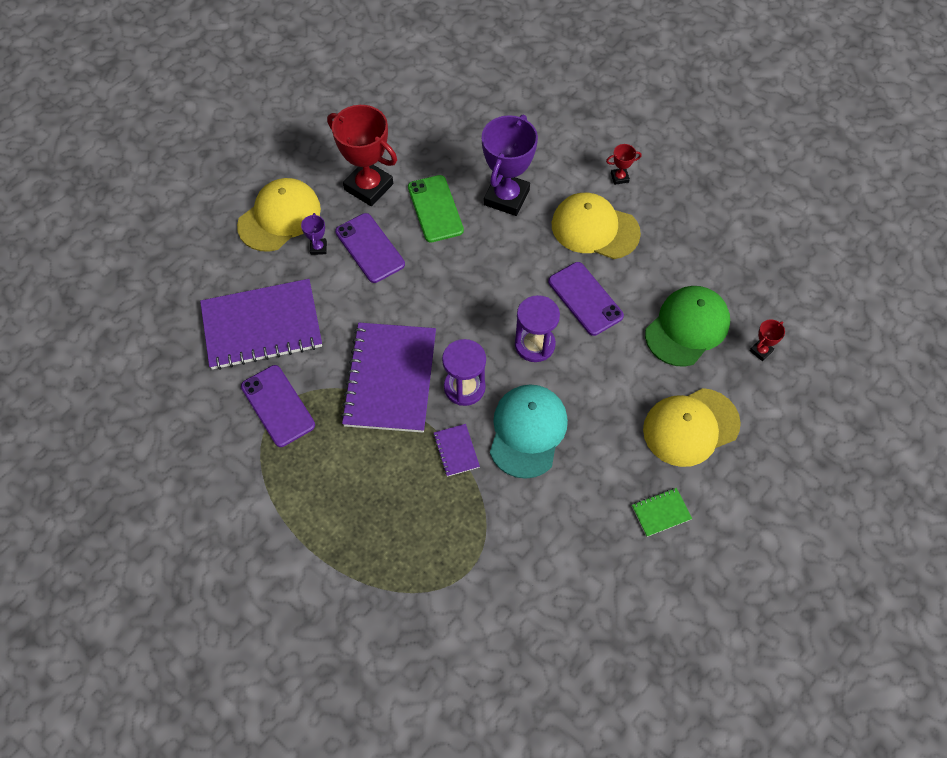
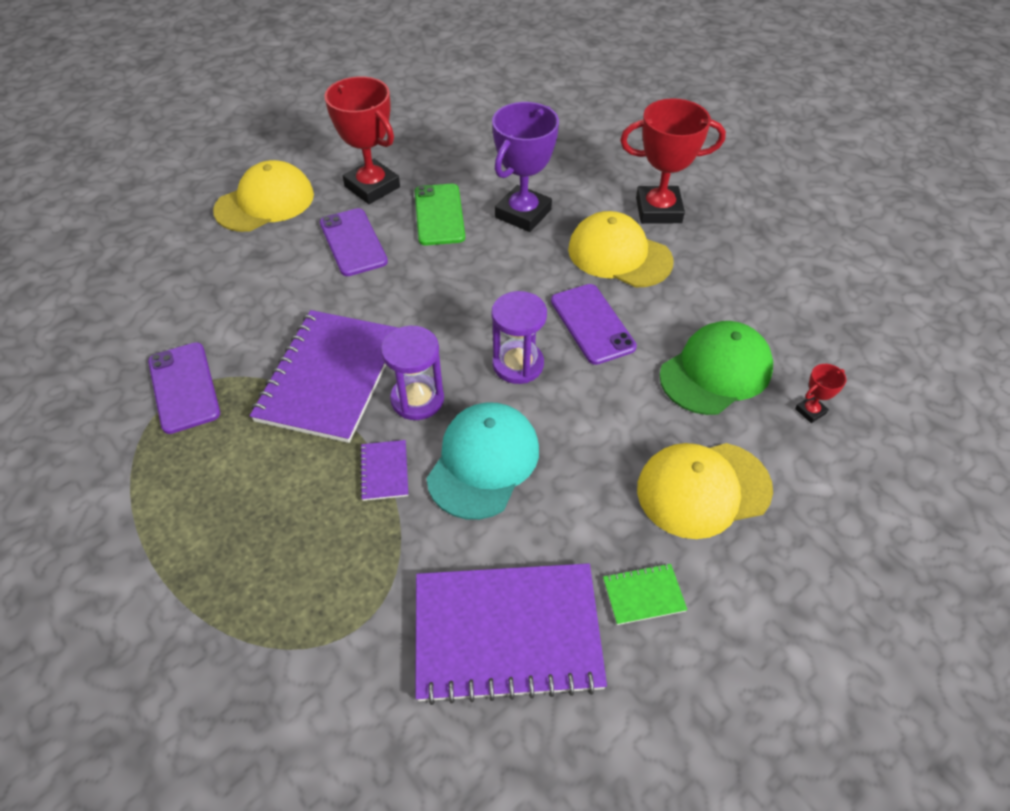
camera: 10 degrees right, 10 degrees down
(262, 326) = (201, 302): purple notebook -> purple notebook (507, 633)
(318, 248) = (296, 235): purple trophy -> none
(619, 177) = (658, 210): red trophy -> red trophy, size x2.33

